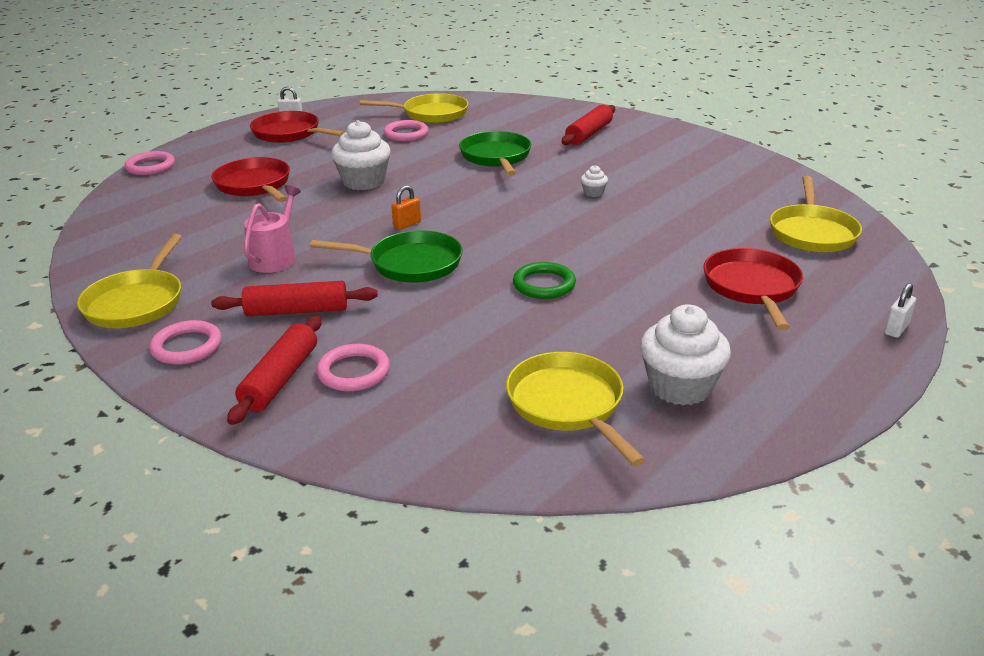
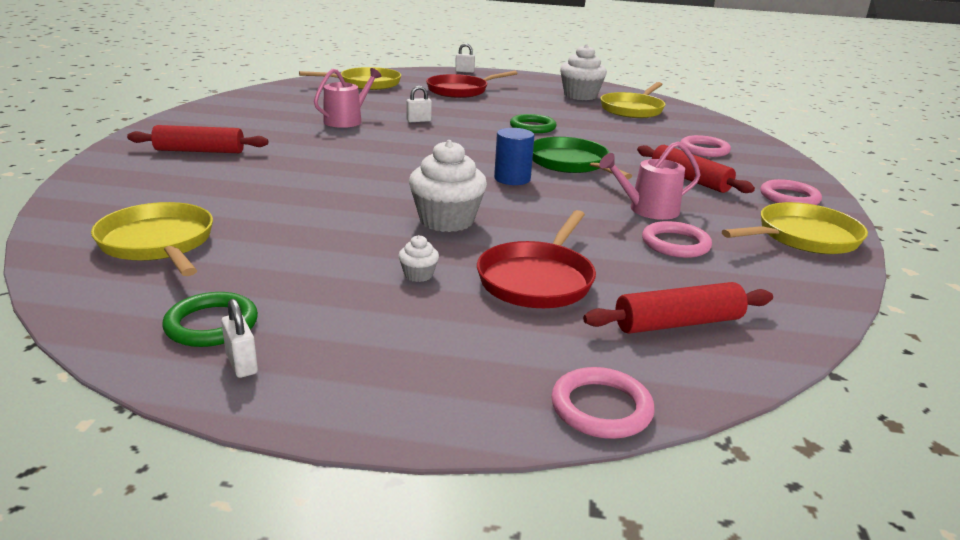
camera: 125 degrees left, 5 degrees down
(280, 379) = (748, 163): red rolling pin -> red rolling pin (677, 323)
(289, 133) = (327, 331): red pan -> none
(330, 117) = (211, 324): none -> green ring
(406, 134) = (263, 238): pink ring -> pink ring (675, 244)
(407, 224) = (512, 179): orange padlock -> blue cylinder
(496, 157) = (308, 176): green pan -> none
(593, 193) = (362, 133): white cupcake -> white cupcake (418, 275)
(617, 226) = (418, 121): none -> white padlock
(641, 193) = (346, 120): none -> pink watering can

